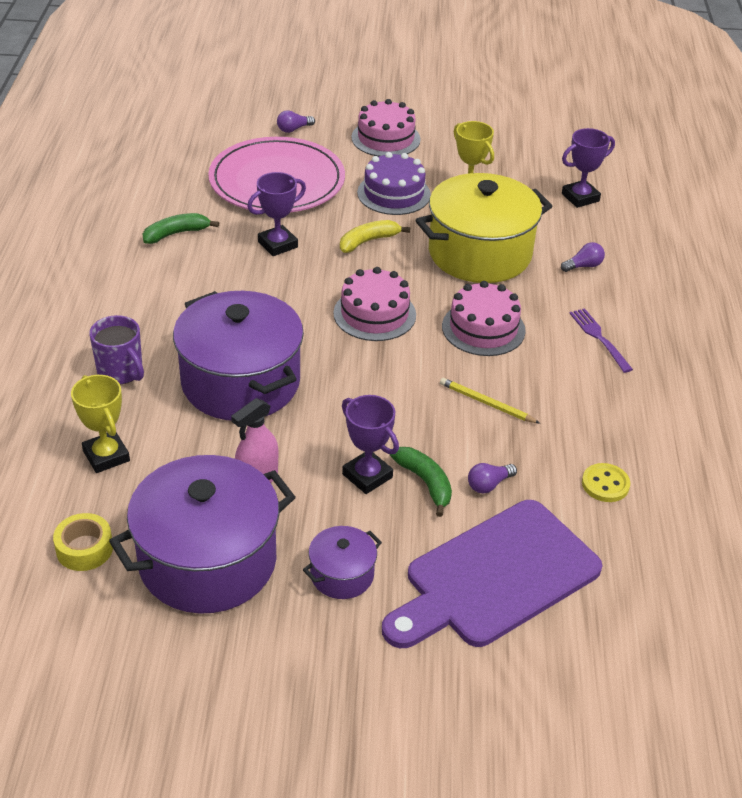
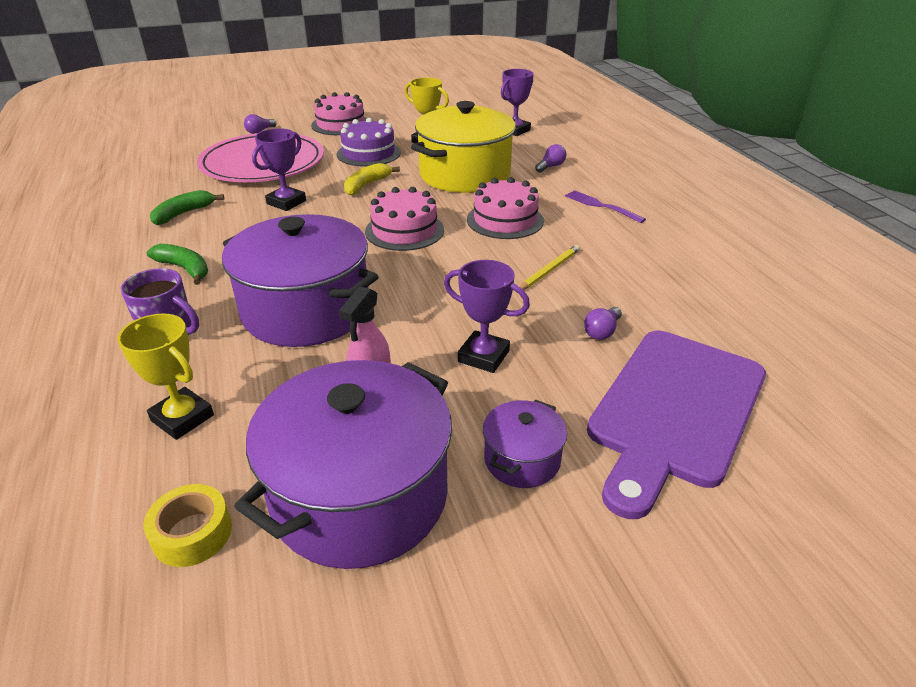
camera: 20 degrees left, 5 degrees down
(425, 483) = (543, 346): green banana -> green banana (184, 269)
(486, 403) = (549, 270): yellow pencil -> yellow pencil turned 120 degrees clockwise
(605, 484) = (699, 303): yellow button -> none

